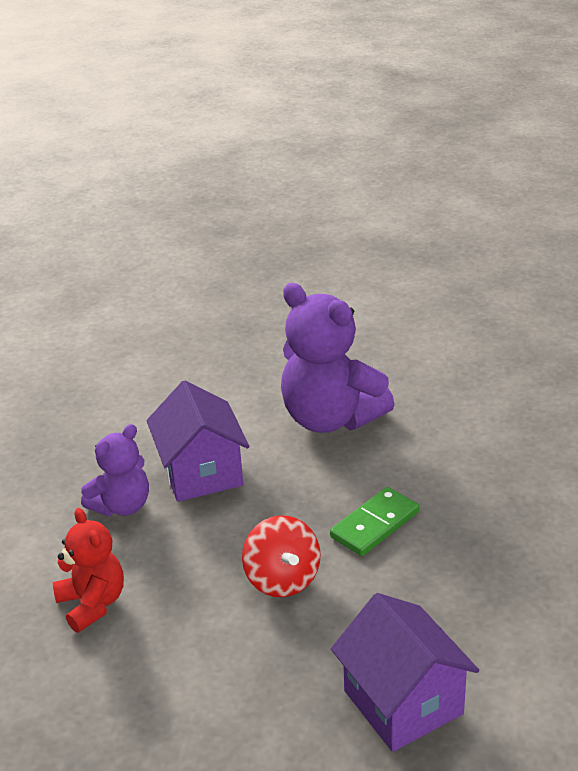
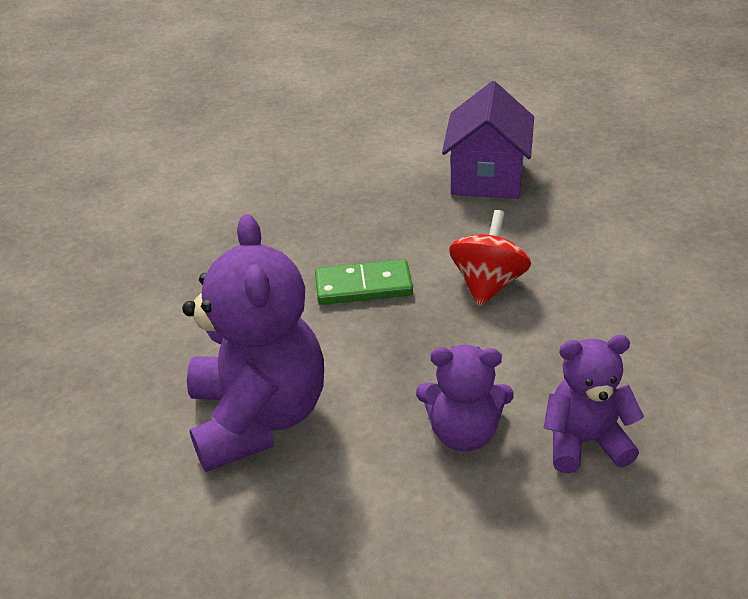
camera: 140 degrees left, 5 degrees up
(92, 604) = (678, 349): red teddy bear -> none
(201, 473) = (463, 433): purple house -> purple teddy bear

